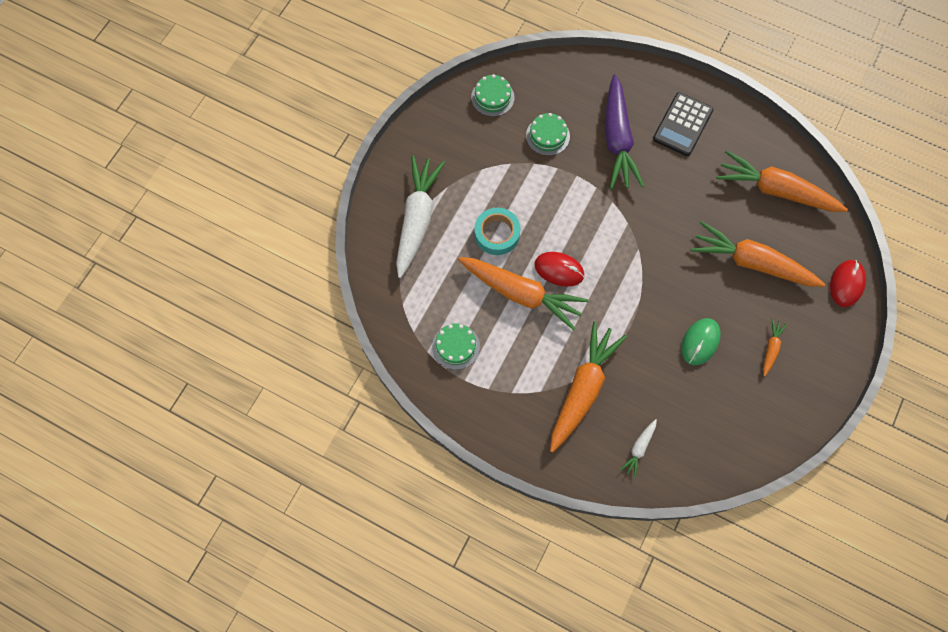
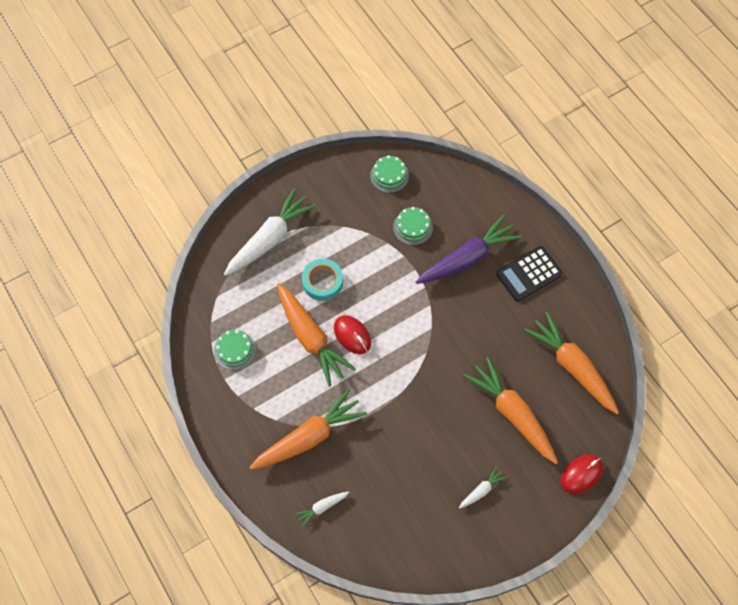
camera: 30 degrees right, 5 degrees down
(617, 139) = (467, 258): purple carrot -> purple carrot turned 150 degrees counterclockwise
(700, 342) = (426, 453): green mouse -> none
(771, 348) = (481, 490): orange carrot -> white carrot

